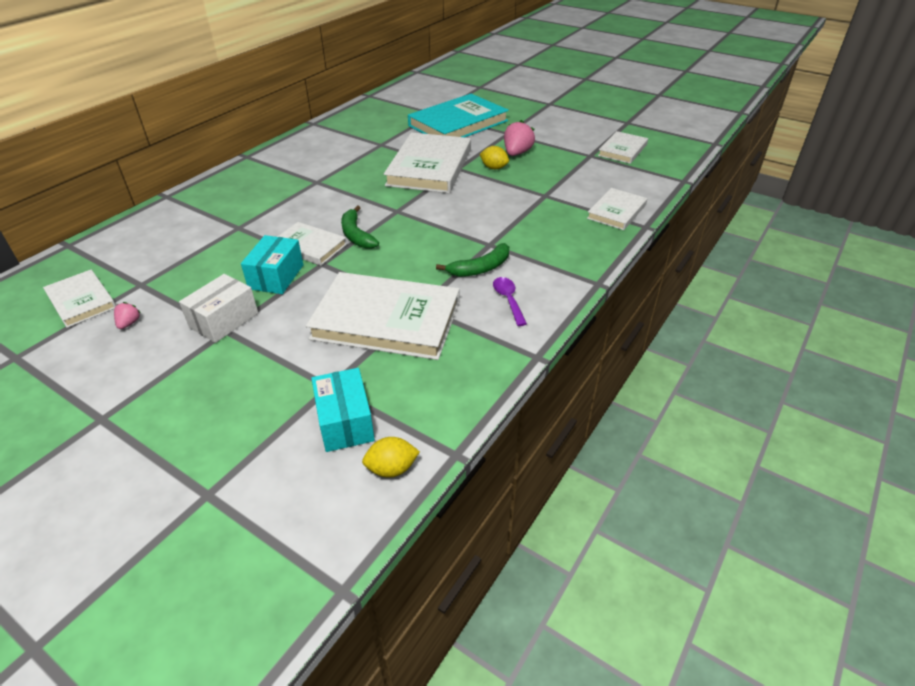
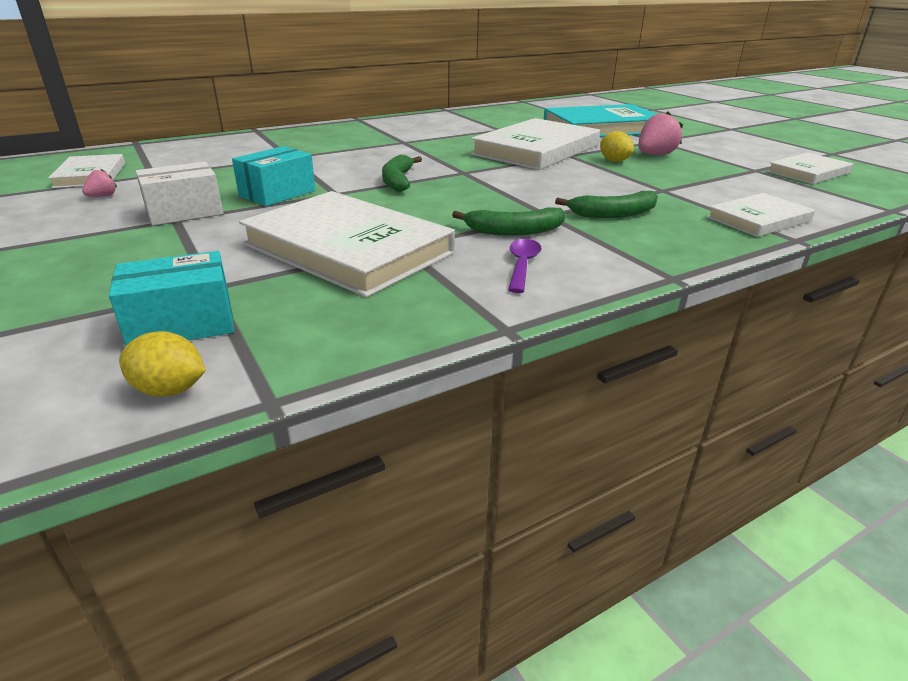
camera: 25 degrees right, 10 degrees down
(309, 246) = (339, 180): white book -> none
(345, 422) = (182, 324): turquoise box -> turquoise box turned 60 degrees clockwise
(530, 231) = (614, 214): none -> green banana

